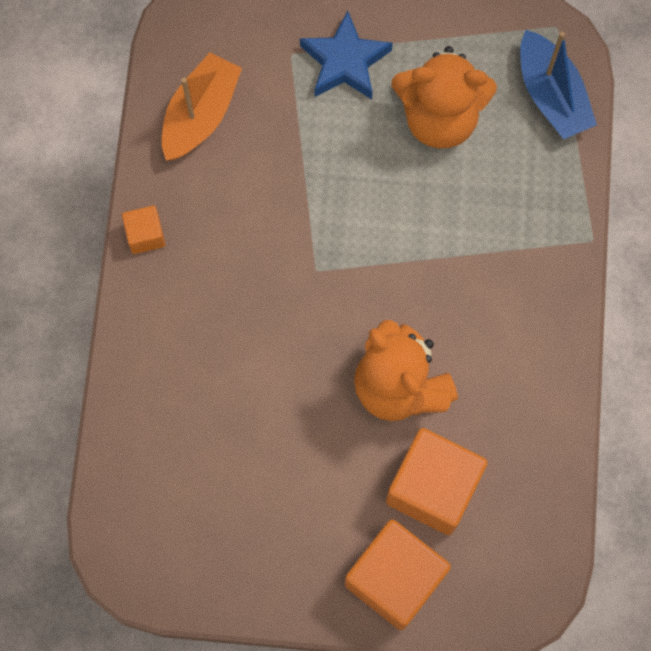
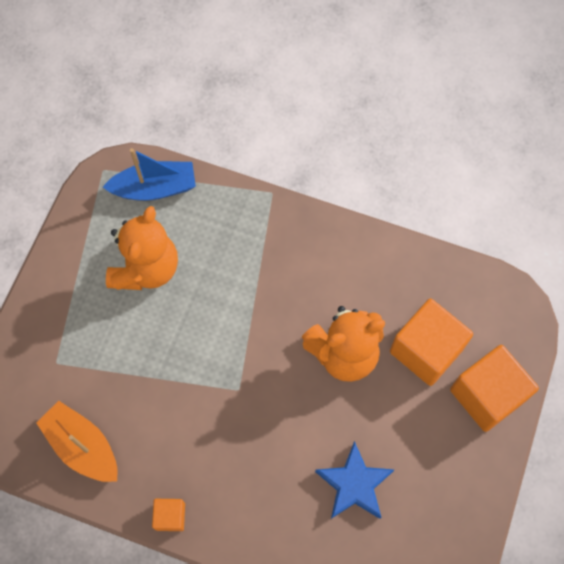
camera: 75 degrees left, 5 degrees down
(345, 62) = (77, 324): blue star -> blue star (354, 484)

